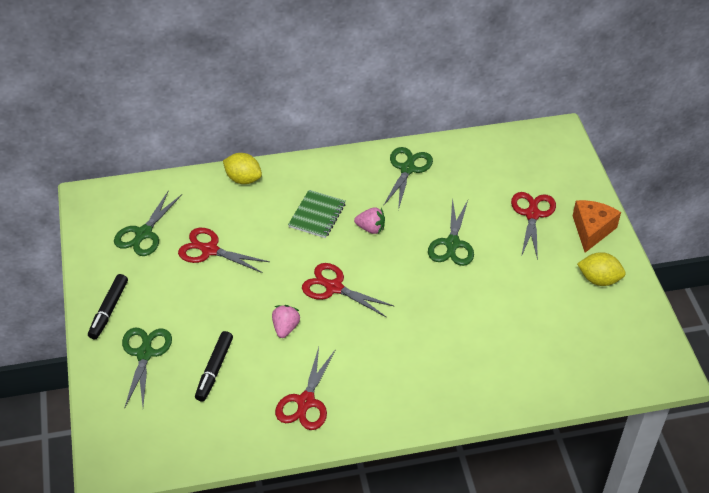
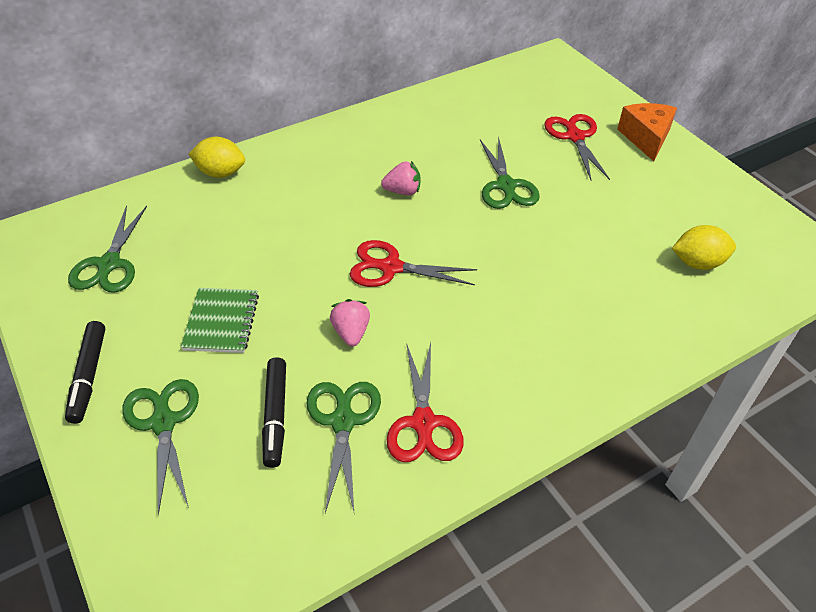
camera: 20 degrees left, 0 degrees up
(210, 250) = (209, 263): red scissors -> none
(317, 215) = (331, 192): green notebook -> green notebook (221, 322)
(407, 169) = (413, 122): green scissors -> green scissors (343, 421)
(599, 279) = (686, 184): yellow lemon -> yellow lemon (697, 263)

